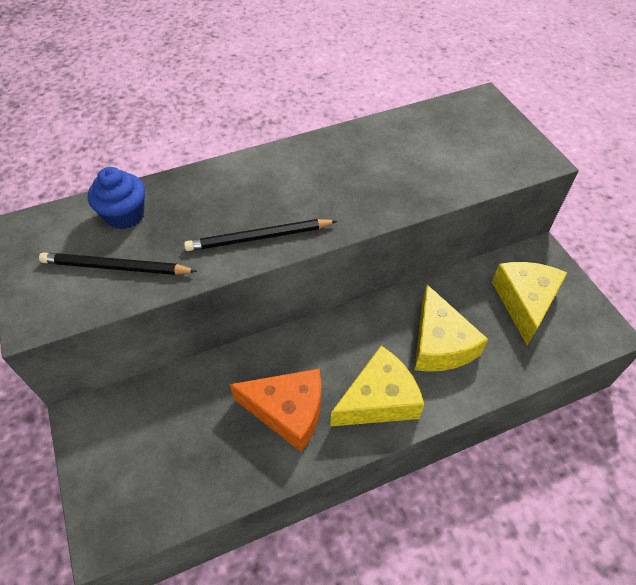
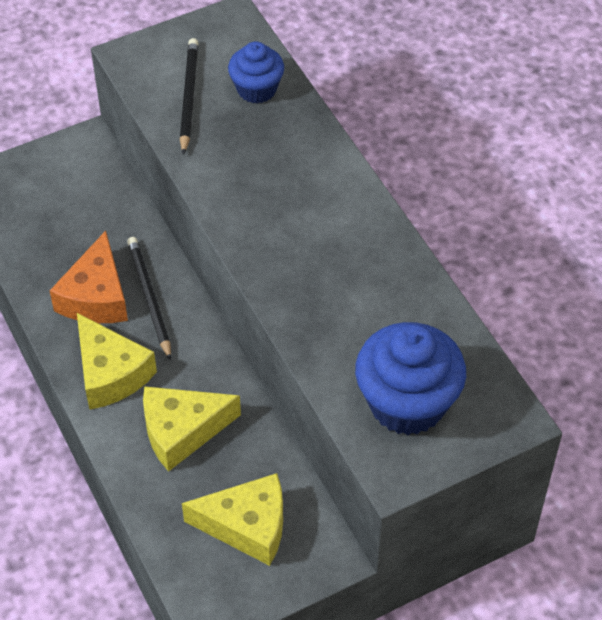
camera: 85 degrees right, 0 degrees up
(258, 238) = (234, 199): black pencil -> black pencil (149, 298)
(476, 148) = (407, 403): none -> blue cupcake

